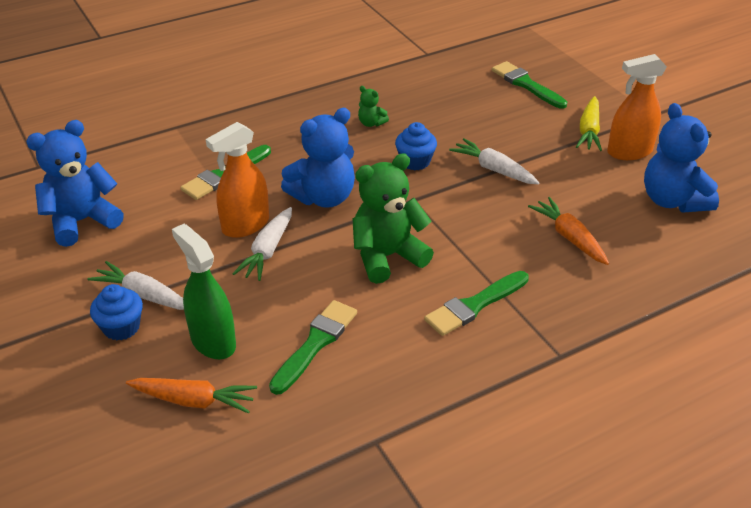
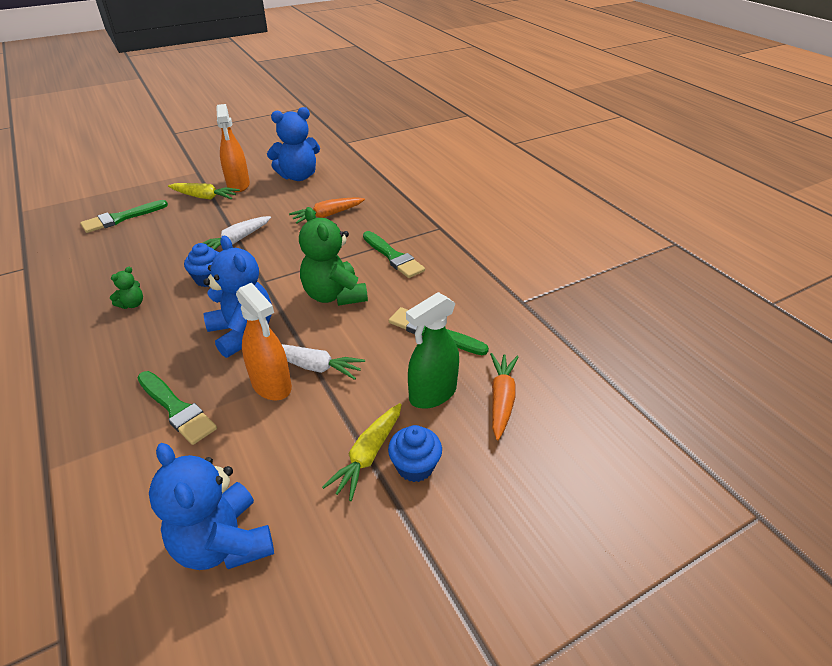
camera: 90 degrees left, 0 degrees up
(143, 295) = (368, 455): white carrot -> yellow carrot

